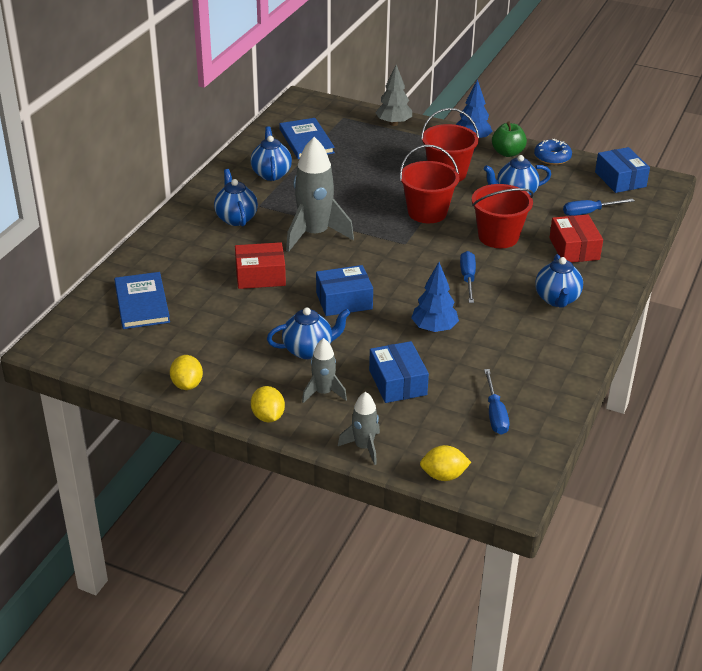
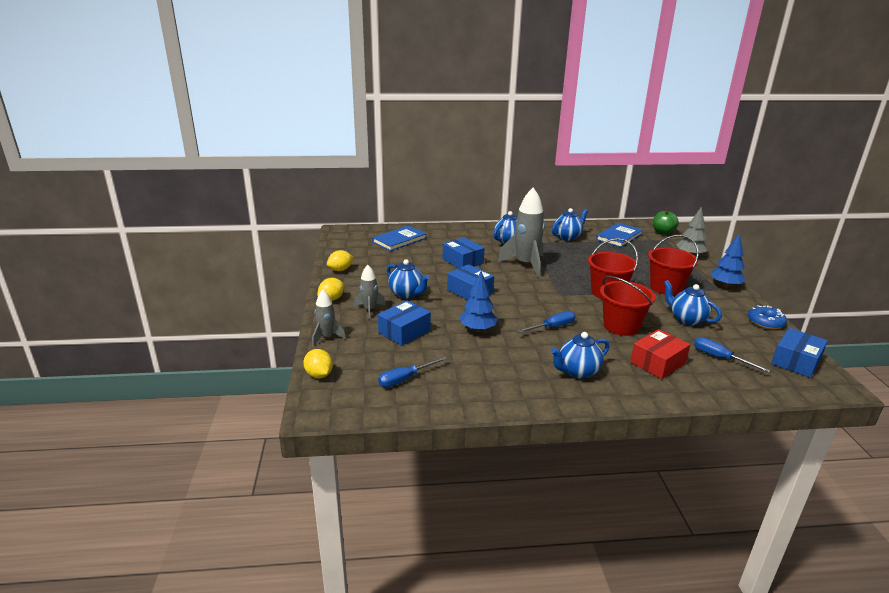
camera: 60 degrees right, 10 degrees down
(260, 276) = (463, 261): red box -> blue box
(507, 153) = (735, 303): green apple -> green apple (663, 232)

